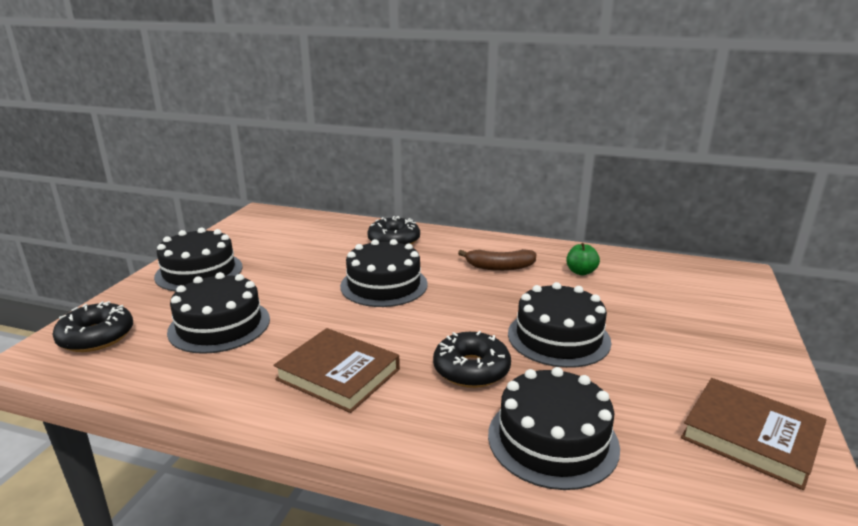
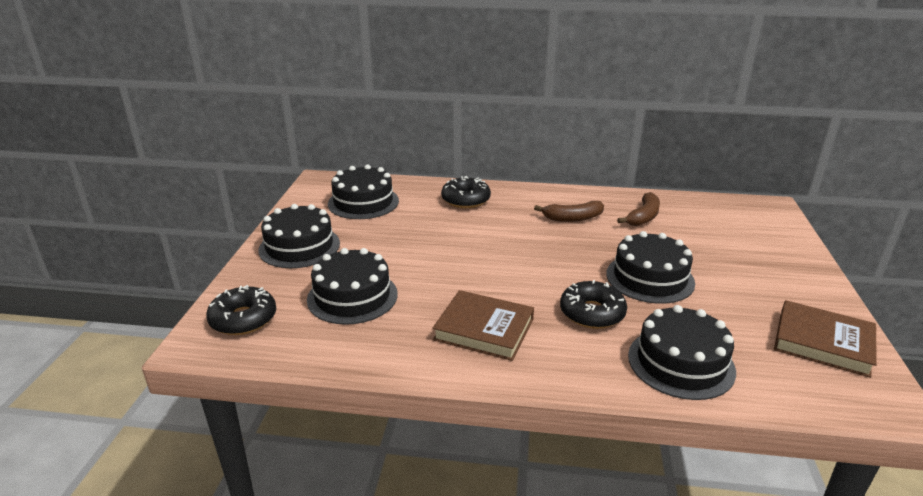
camera: 10 degrees left, 5 degrees up
(384, 285) = (479, 244): black cake -> black cake (363, 202)
(581, 272) = (643, 217): green apple -> brown banana

